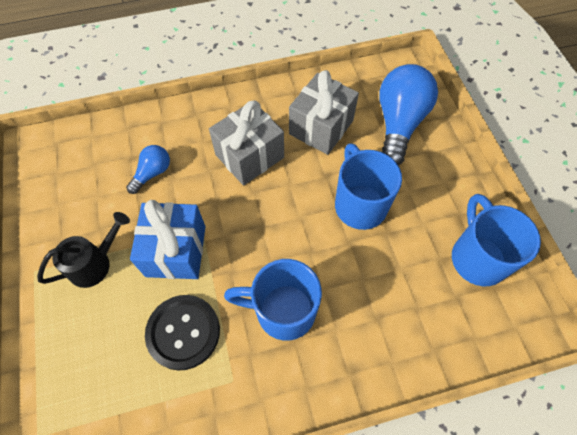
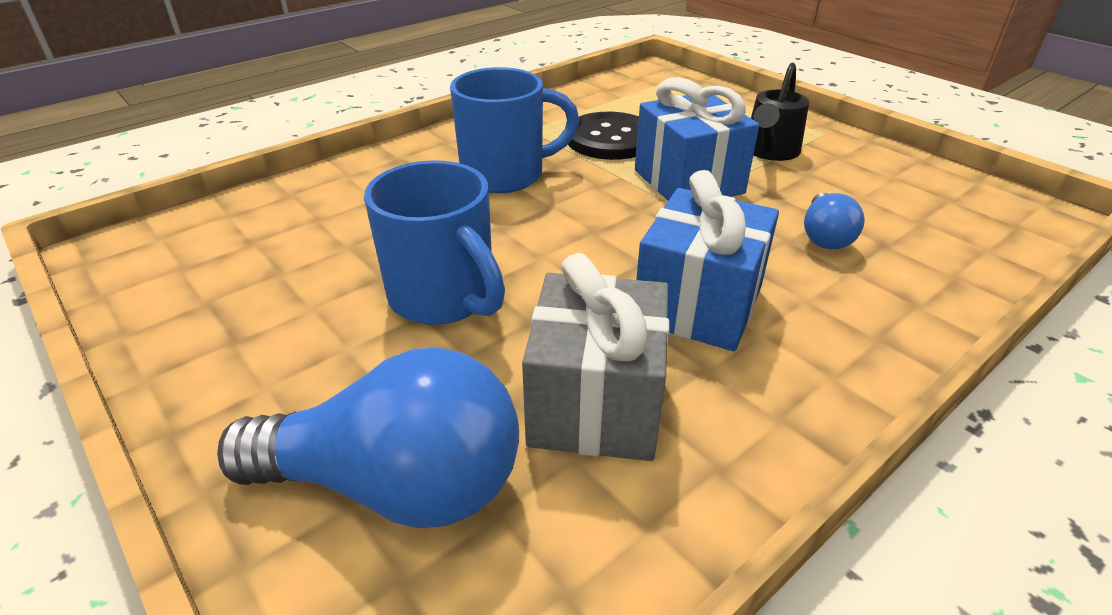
camera: 155 degrees right, 25 degrees down
(249, 156) = (698, 304): grey gift -> blue gift
(399, 124) = (396, 485): blue light bulb -> blue light bulb turned 75 degrees counterclockwise
(477, 257) = (206, 291): blue mug -> none

